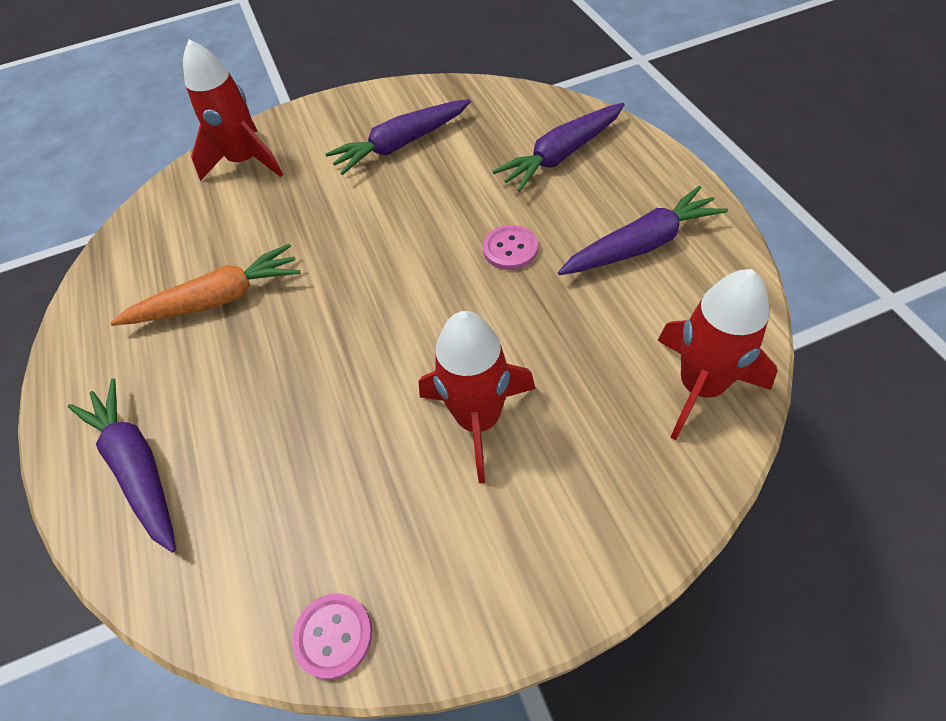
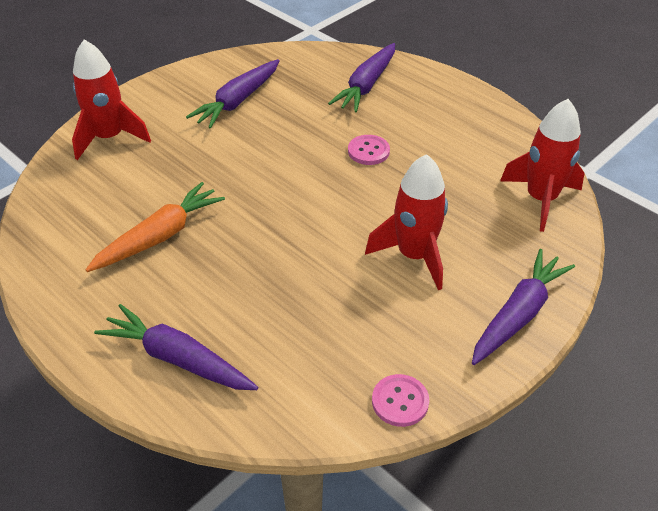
camera: 30 degrees left, 10 degrees down
(641, 245) = (456, 129): purple carrot -> purple carrot (518, 314)

